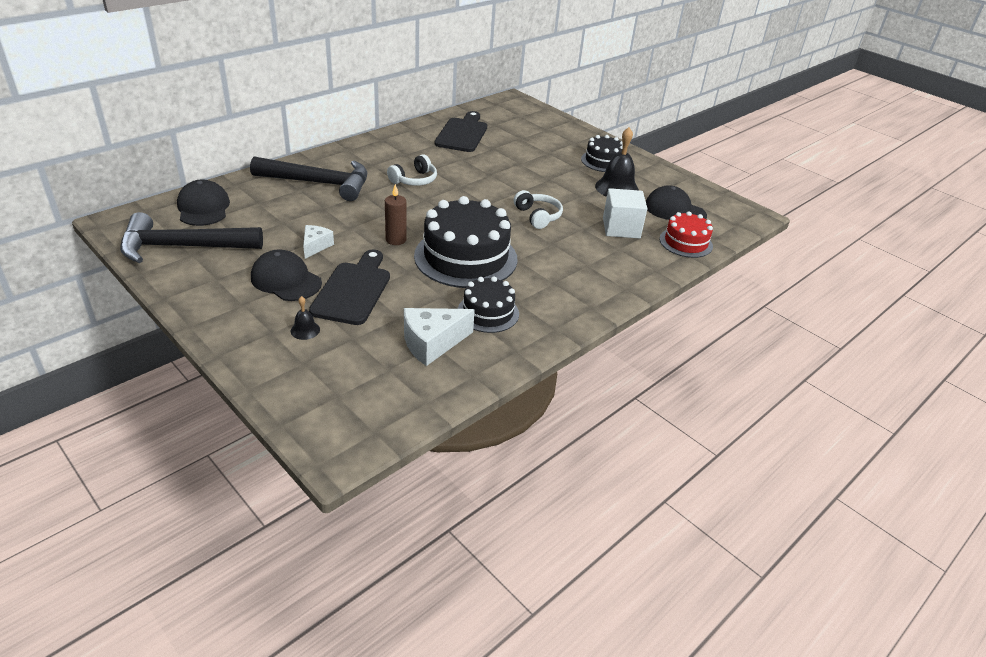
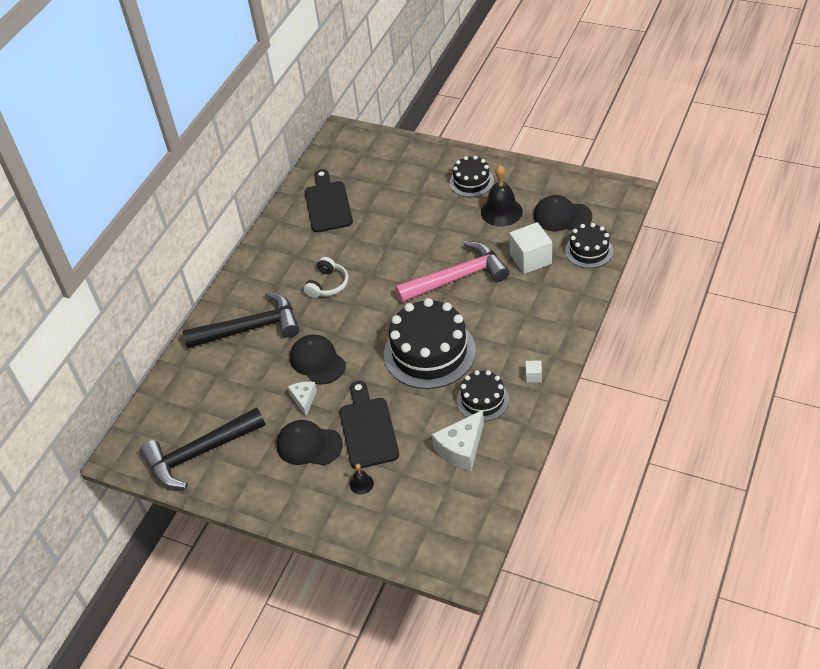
camera: 15 degrees left, 10 degrees up
(203, 208) = (177, 404): black cap -> black cap (317, 361)
(396, 240) = (362, 361): brown candle -> none
(538, 216) = (457, 278): white headphones -> pink hammer
(557, 314) = (533, 376): none -> white cube
(686, 242) = (589, 251): red cake -> black cake

